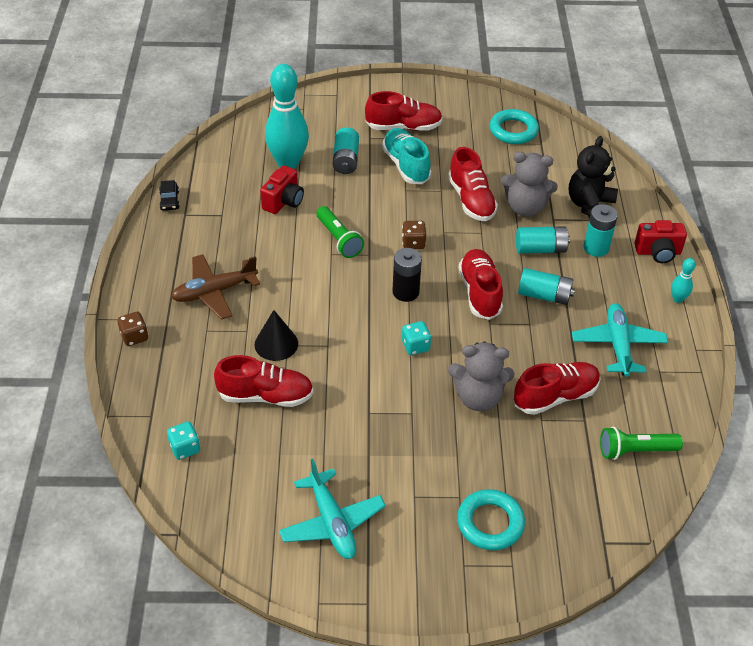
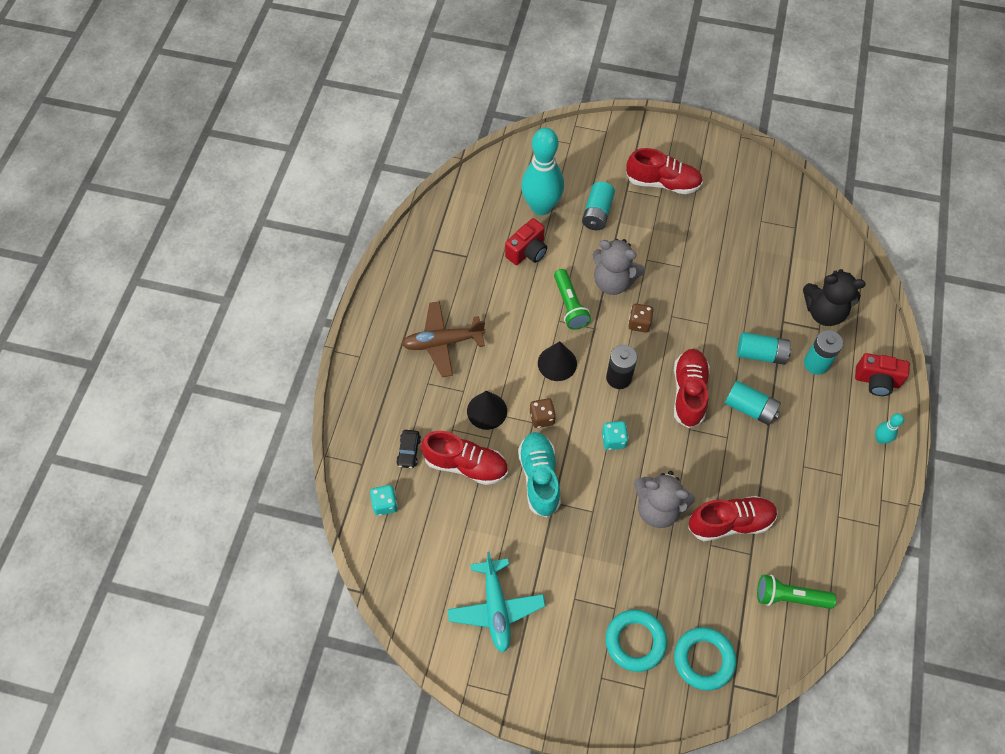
camera: 15 degrees right, 15 degrees up
(134, 337) = (363, 377): brown dice -> brown dice (542, 418)
(169, 201) = (422, 231): black car -> black car (409, 451)
(339, 290) = (557, 363): none -> black cone
(406, 165) = (654, 230): turquoise shoe -> turquoise shoe (539, 478)
(471, 200) = (707, 284): red shoe -> none
(513, 130) = (771, 206): turquoise ring -> turquoise ring (703, 659)
(525, 207) = (758, 302): grey teddy bear -> grey teddy bear (613, 281)
(589, 205) = (824, 312): black teddy bear -> black teddy bear turned 120 degrees counterclockwise
(618, 345) = (806, 479): turquoise plane -> none

